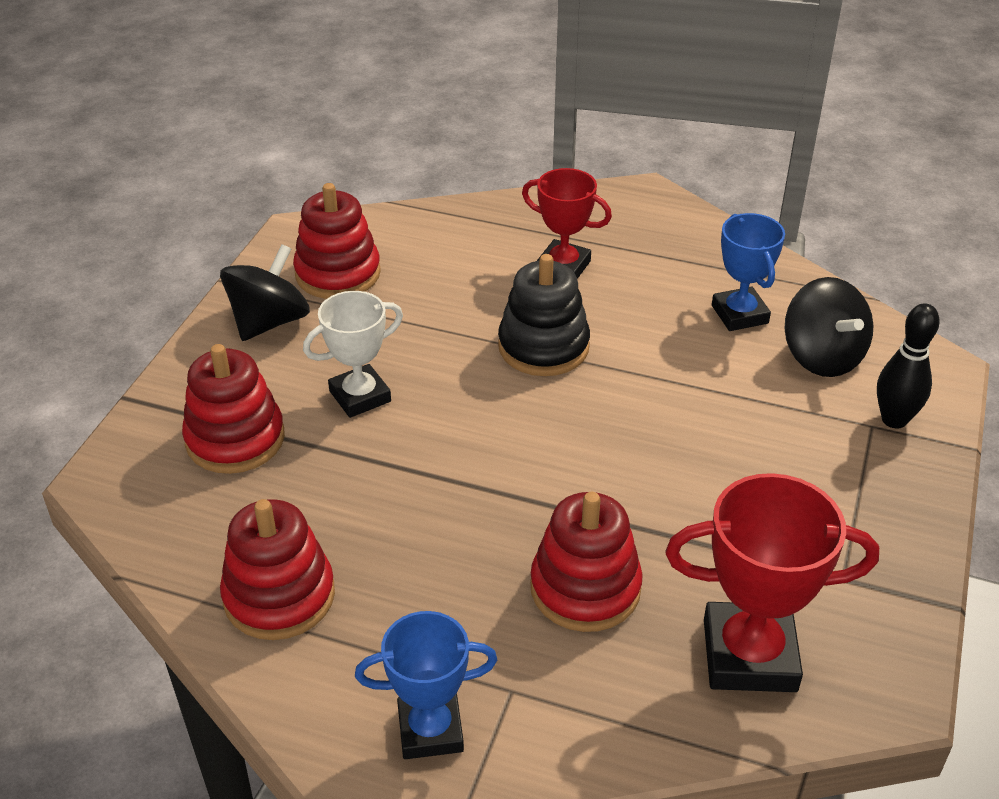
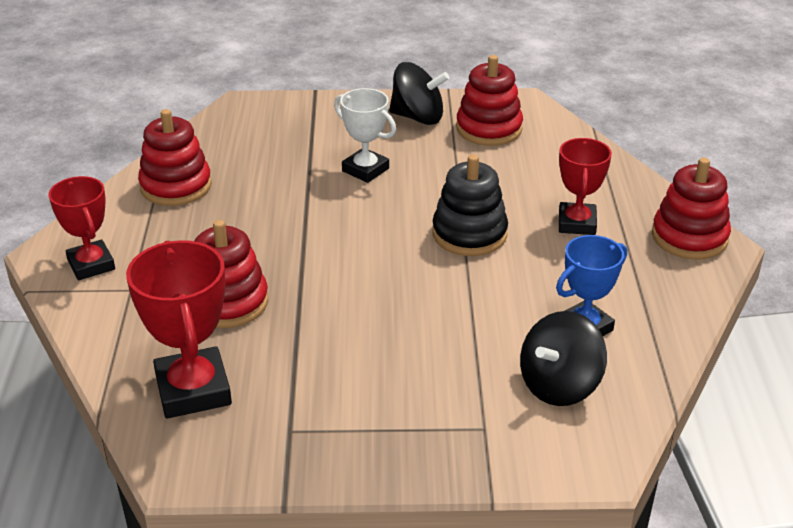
camera: 70 degrees right, 5 degrees down
(235, 439) = (299, 136): red stacking toy -> red stacking toy (689, 237)
(430, 730) = (91, 265): blue trophy -> red trophy
(894, 419) = (500, 441): black bowling pin -> none

